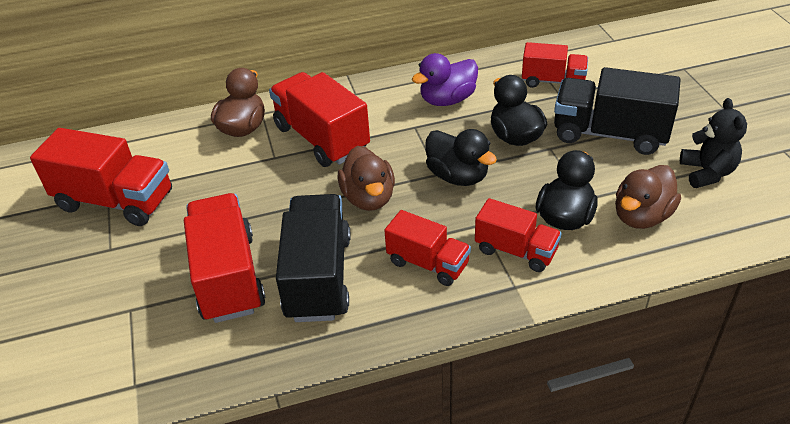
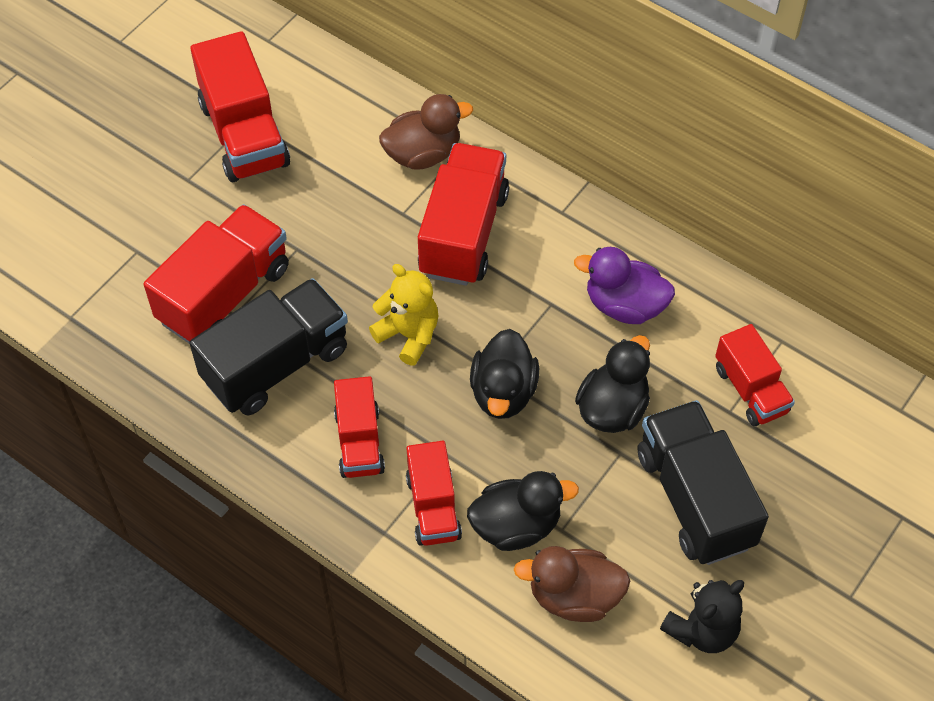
camera: 50 degrees right, 15 degrees up
(368, 198) = (408, 335): brown duck -> yellow teddy bear

